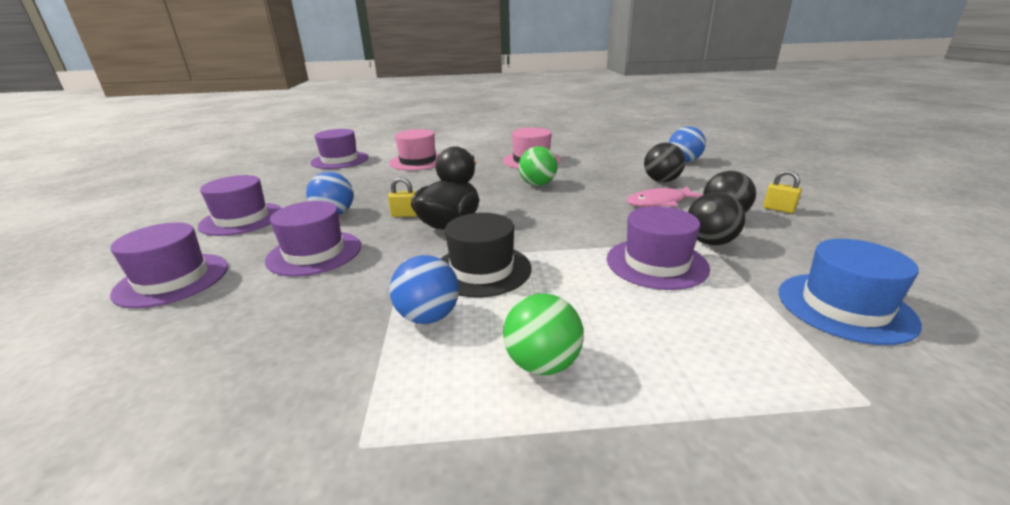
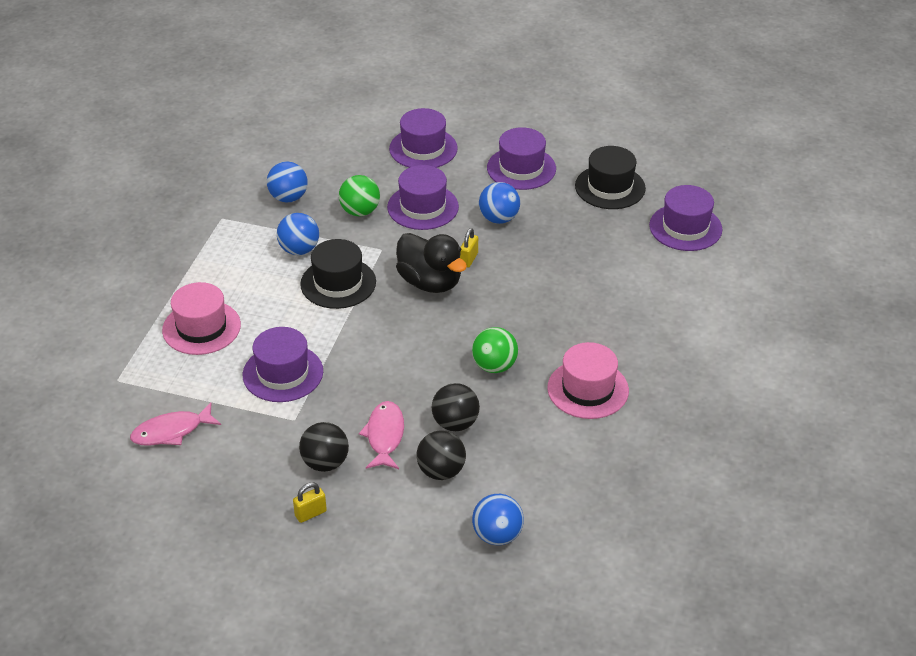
camera: 110 degrees right, 15 degrees up
(283, 184) = (610, 187): none -> black hat
(286, 370) = (288, 198): none -> blue ball
(418, 161) = (642, 290): pink hat -> pink hat (201, 327)
(542, 364) = (227, 282): green ball -> green ball (360, 211)
(710, 242) = (289, 422): black ball -> black ball (455, 423)
(844, 307) = (171, 431): blue hat -> pink fish

